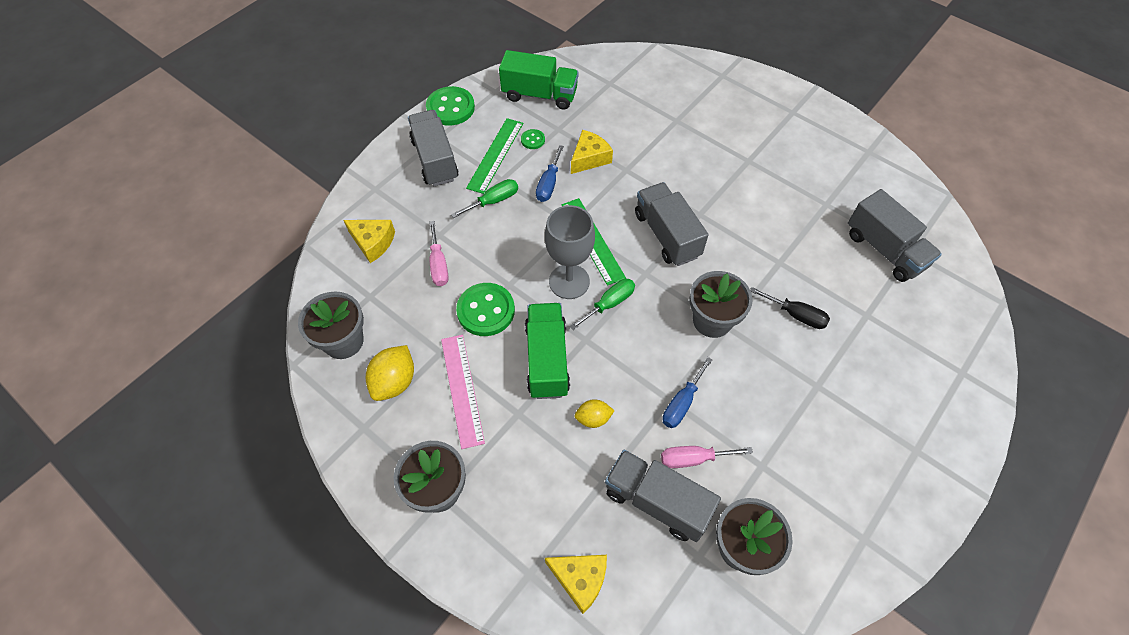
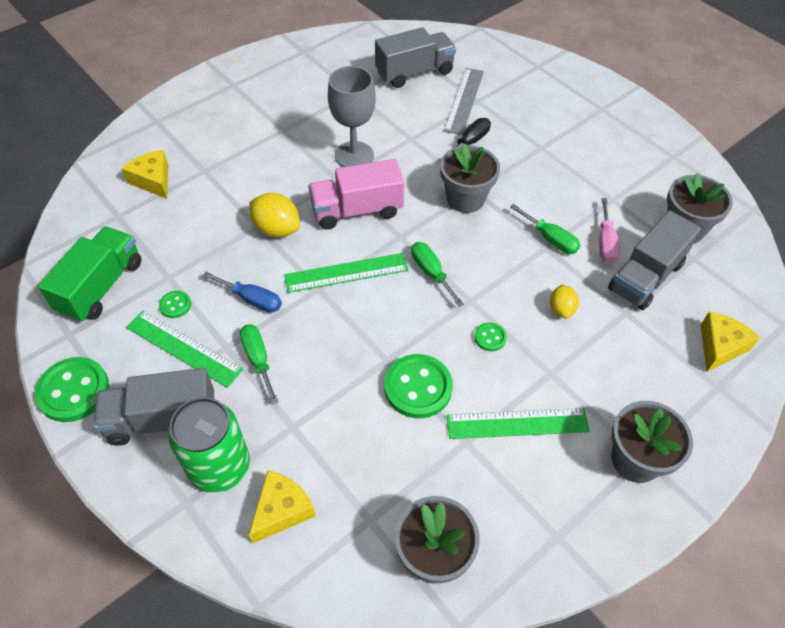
camera: 80 degrees left, 5 degrees down
(395, 382) = (500, 496): yellow lemon -> yellow lemon (277, 229)
(402, 200) = (220, 467): none -> green can
(438, 265) = (340, 431): pink screwdriver -> none
(462, 389) = (517, 423): pink ruler -> green ruler
(547, 359) = (490, 337): green truck -> green button
(569, 281) = (395, 302): grey goblet -> grey goblet (354, 155)
(589, 158) = (228, 255): yellow cheese -> yellow cheese (153, 180)
(667, 235) = (357, 210): grey truck -> pink truck
(682, 403) = (550, 239): blue screwdriver -> green screwdriver
(861, 302) = (464, 100): none -> grey ruler

